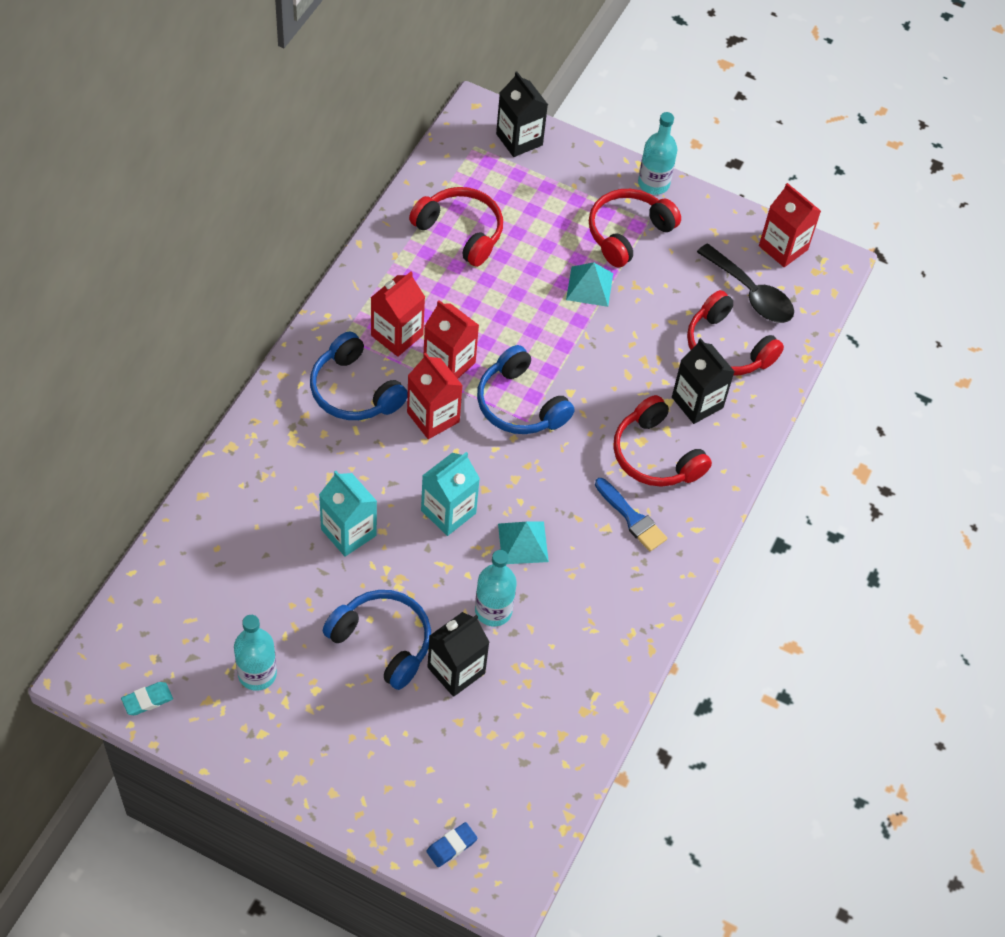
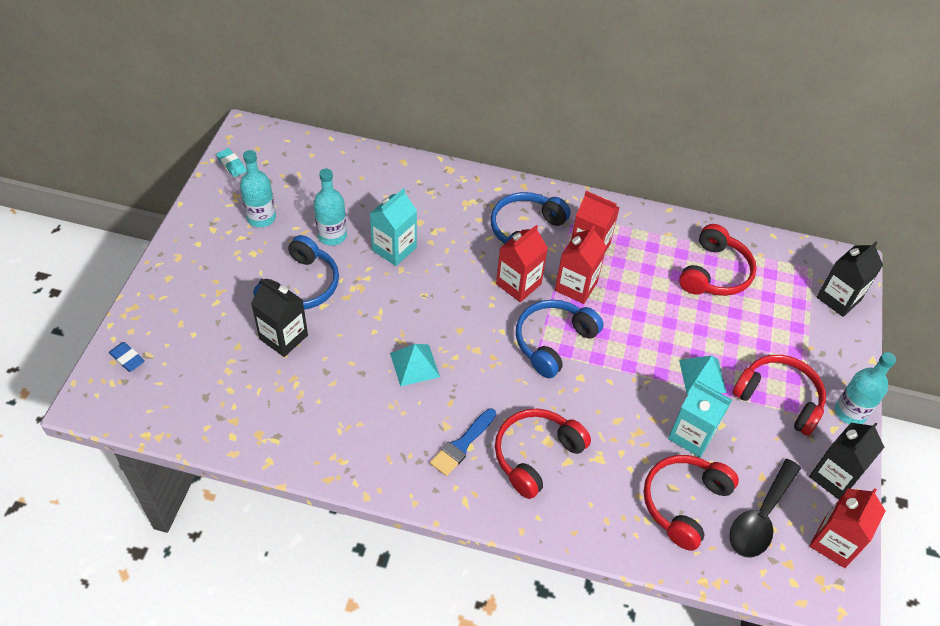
camera: 80 degrees right, 5 degrees down
(448, 512) = (430, 309): turquoise carton -> turquoise carton (691, 435)
(493, 610) = (344, 354): turquoise bottle -> turquoise bottle (332, 235)
(697, 402) = (608, 484): black carton -> black carton (834, 477)

